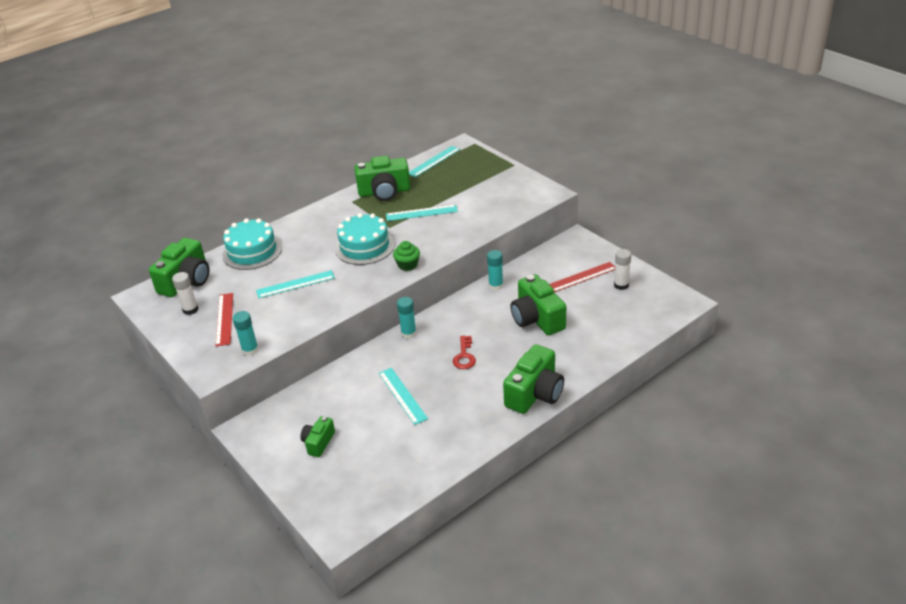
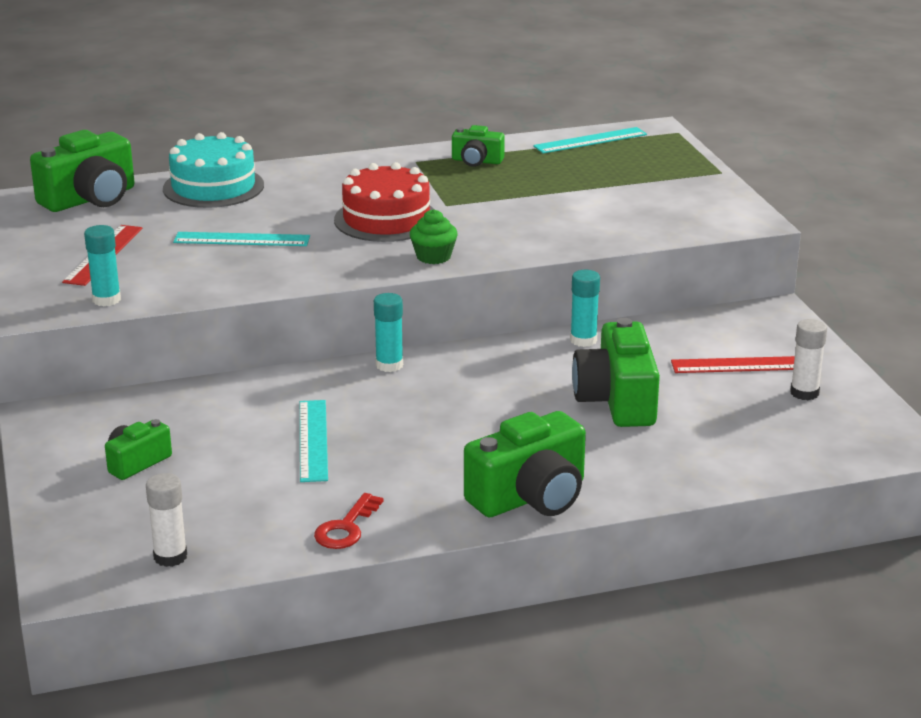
camera: 20 degrees right, 10 degrees down
(190, 309) = (66, 232): white glue stick -> white glue stick (170, 557)
(364, 246) = (386, 219): turquoise cake -> red cake
(384, 192) = (476, 161): green camera -> green camera, size x0.55
(421, 213) = (513, 199): turquoise ruler -> none
(464, 356) = (454, 417): red key -> red key (346, 528)

